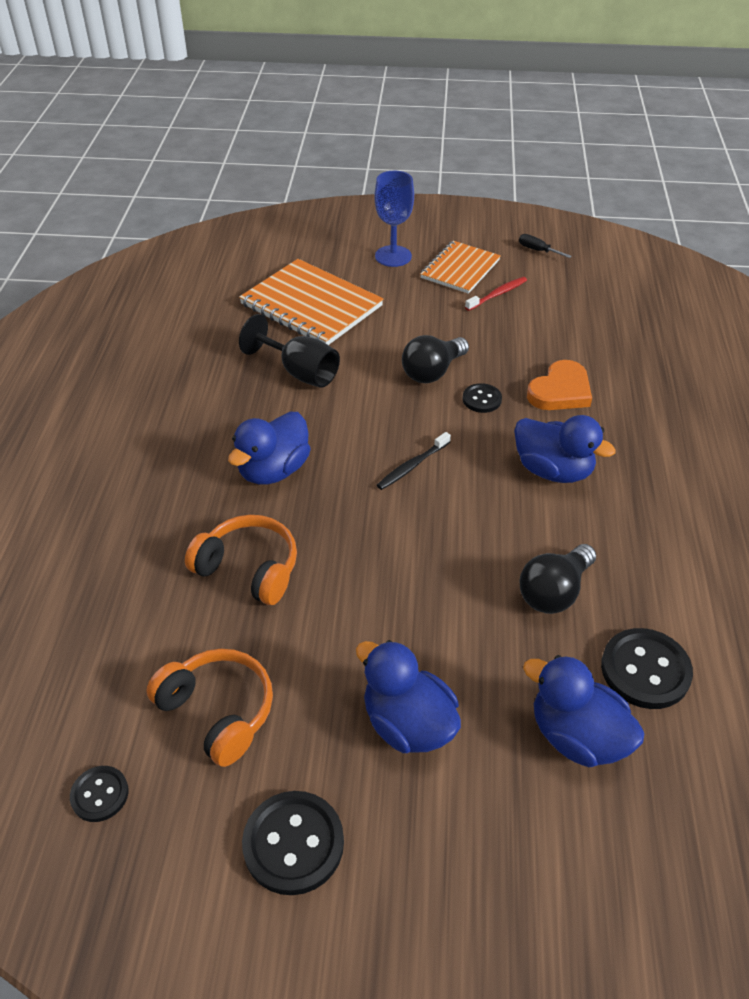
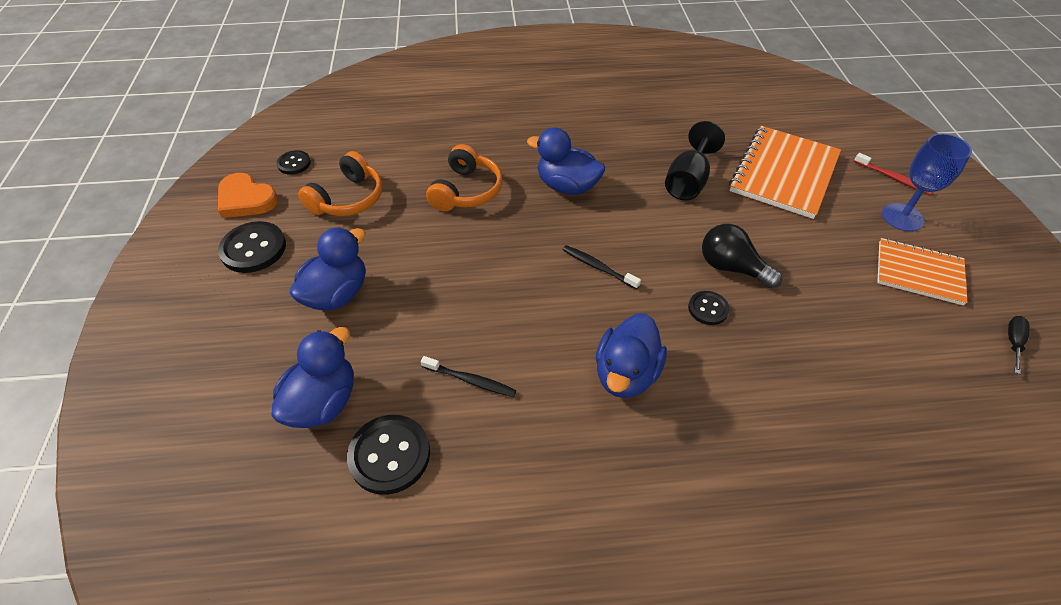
camera: 80 degrees right, 5 degrees up
(497, 294) = (893, 309): red toothbrush -> red toothbrush (893, 178)
(554, 592) = (470, 380): black light bulb -> black toothbrush
(560, 391) = (752, 376): orange heart -> orange heart (246, 199)

